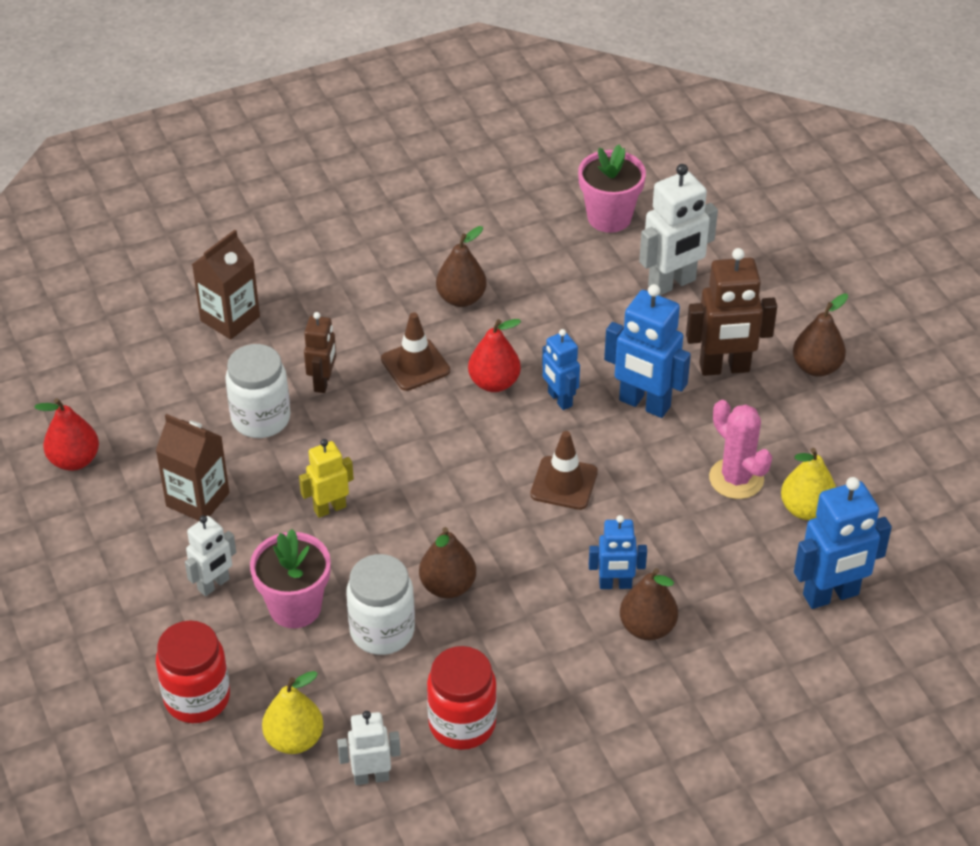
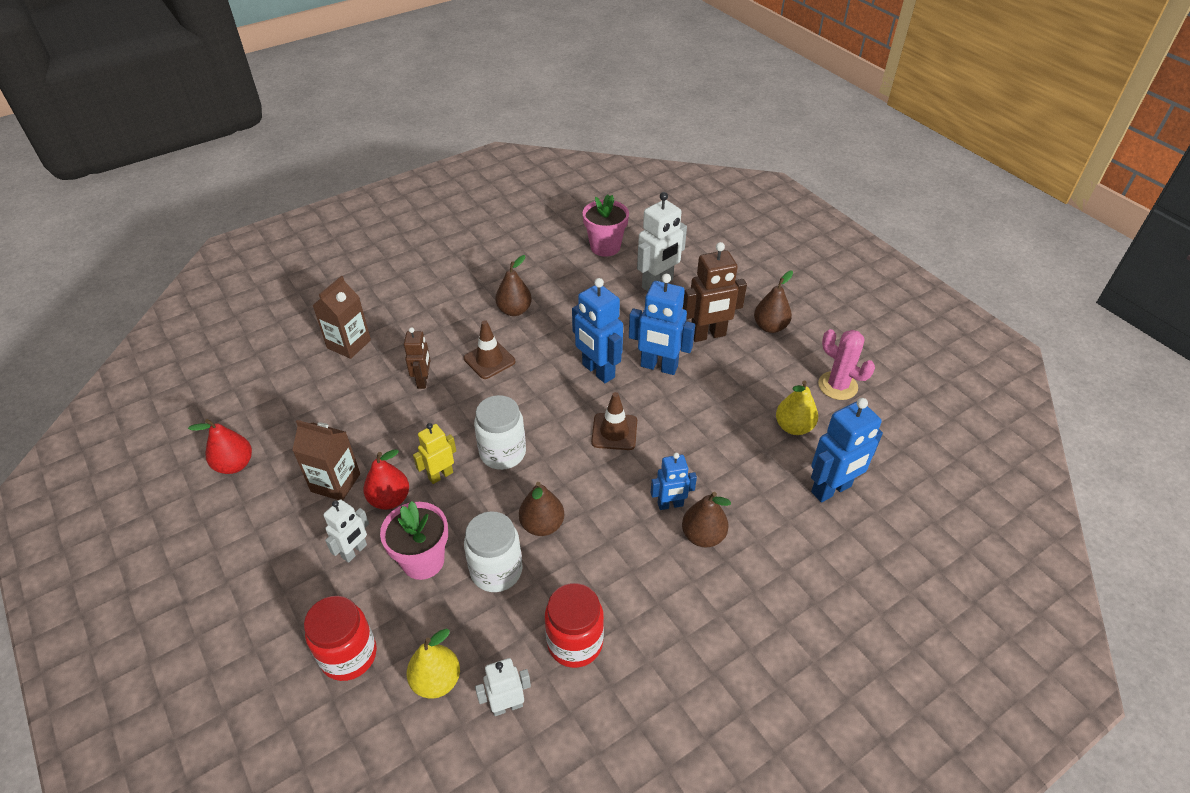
camera: 10 degrees left, 0 degrees up
(261, 419) = (379, 413): white jar -> white jar (502, 453)
(494, 383) = (548, 365): red pear -> red pear (390, 499)
(559, 399) = (598, 371): blue robot -> blue robot, size x1.66
(736, 479) = (737, 411): pink cactus -> pink cactus (837, 386)

